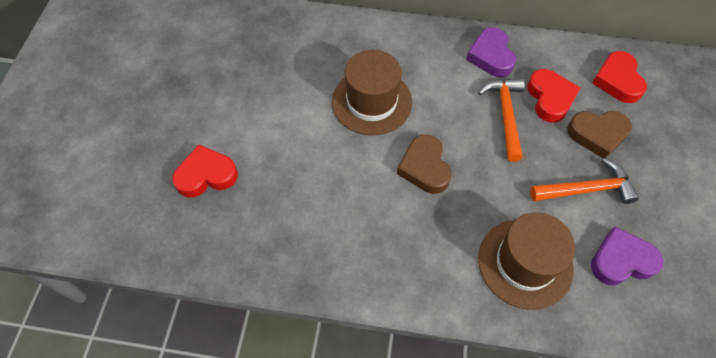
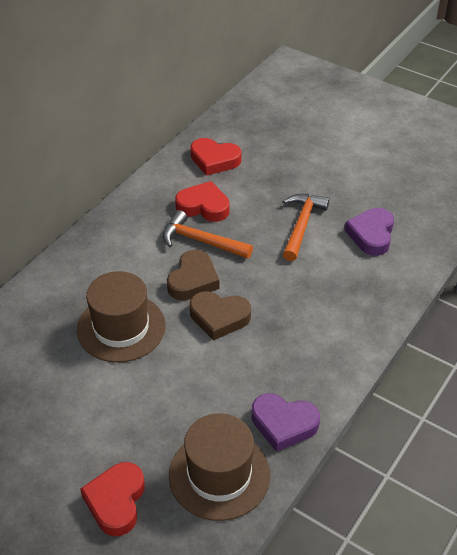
camera: 65 degrees left, 15 degrees down
(491, 56) = (132, 223): purple heart -> purple heart (283, 424)
(525, 263) = (345, 291): brown hat -> brown hat (219, 475)
(597, 134) = (256, 195): brown heart -> brown heart (193, 280)

